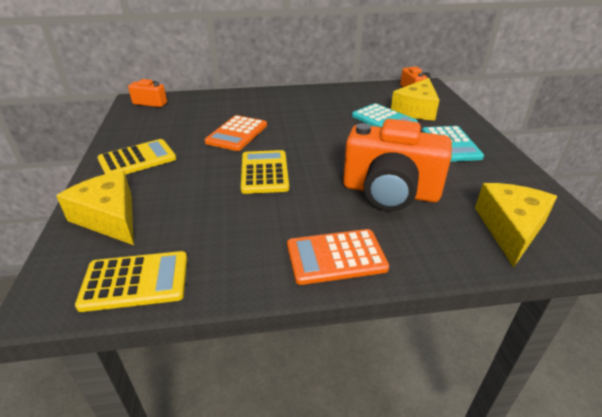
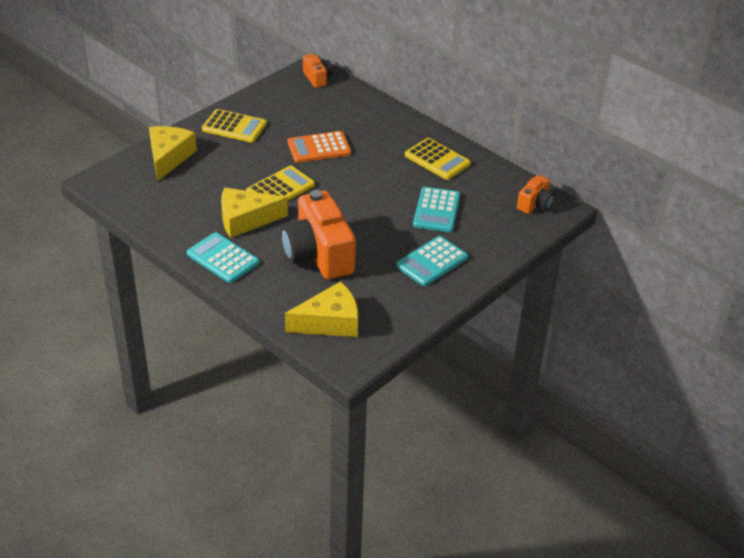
camera: 50 degrees right, 5 degrees up
(135, 281) = (134, 199): yellow calculator -> yellow calculator (437, 160)
(336, 257) = (222, 258): orange calculator -> turquoise calculator
(416, 110) = (484, 221): yellow cheese -> yellow cheese (245, 219)

